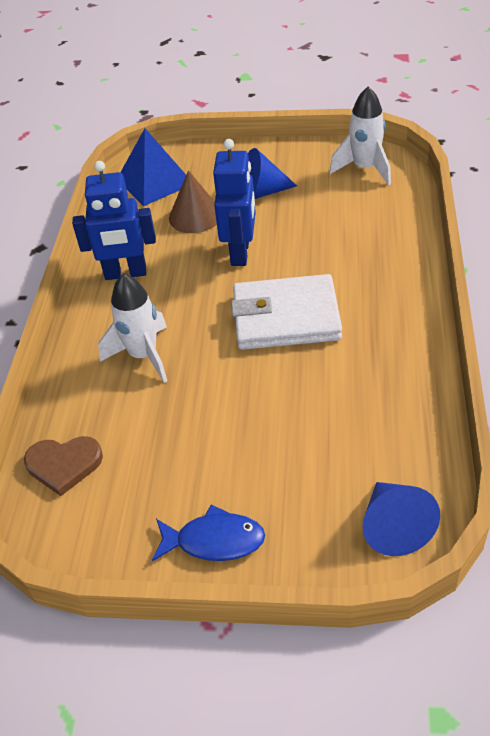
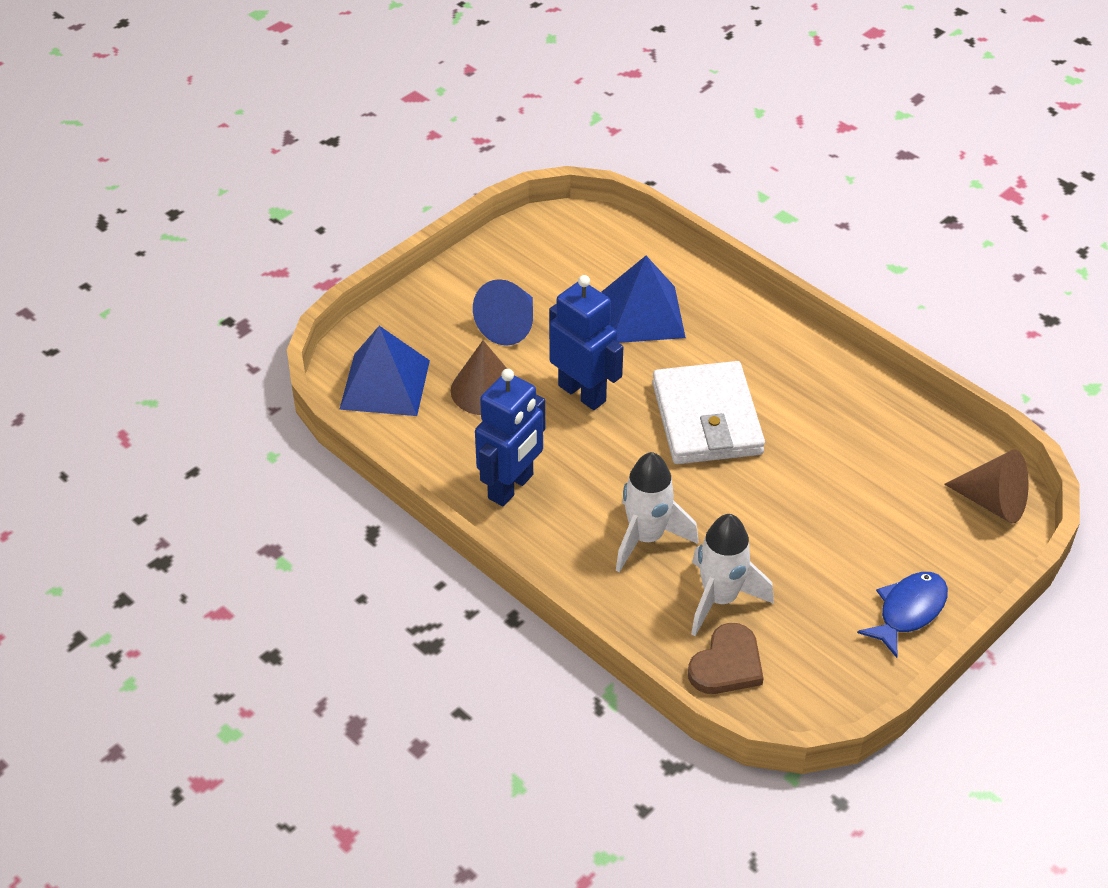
camera: 55 degrees left, 0 degrees up
(286, 317) = (706, 419): white wallet -> white wallet turned 45 degrees counterclockwise
(345, 234) = (642, 314): none -> blue pyramid
(364, 168) = (566, 241): white rocket -> white rocket (720, 599)
(394, 526) = (993, 502): blue cone -> brown cone

